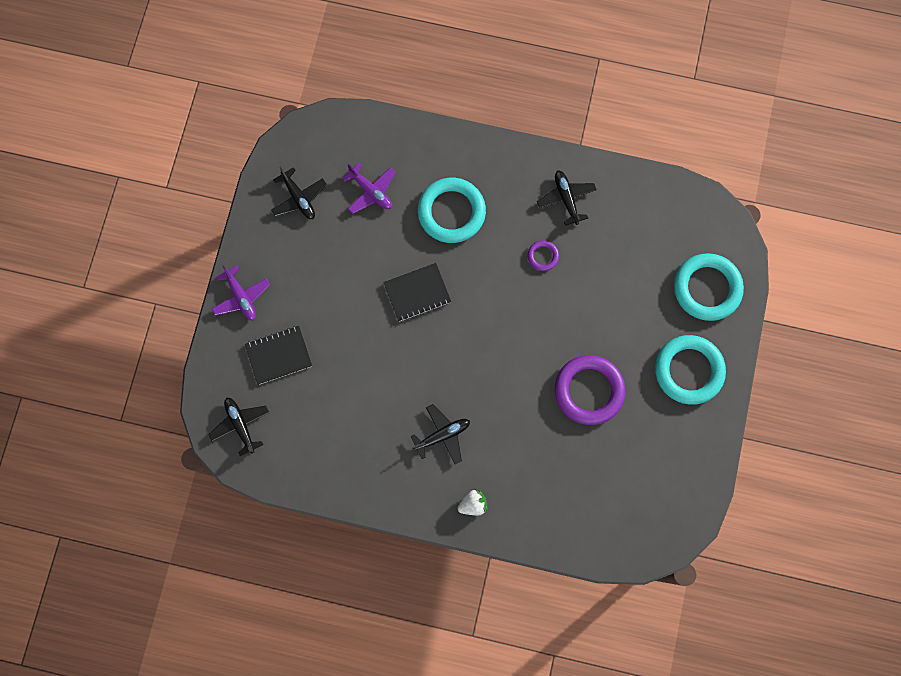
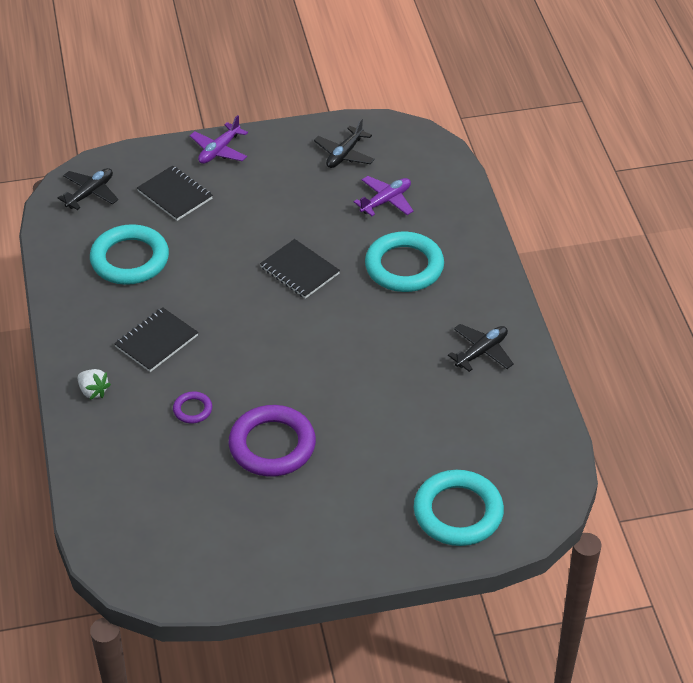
camera: 65 degrees right, 30 degrees down
(371, 191) = (386, 201): purple plane -> purple plane turned 150 degrees counterclockwise
(442, 435) = (156, 341): black plane -> black notebook
(543, 256) = (403, 355): purple ring -> purple ring (192, 409)
(688, 370) = (347, 528): turquoise ring -> turquoise ring (130, 259)

